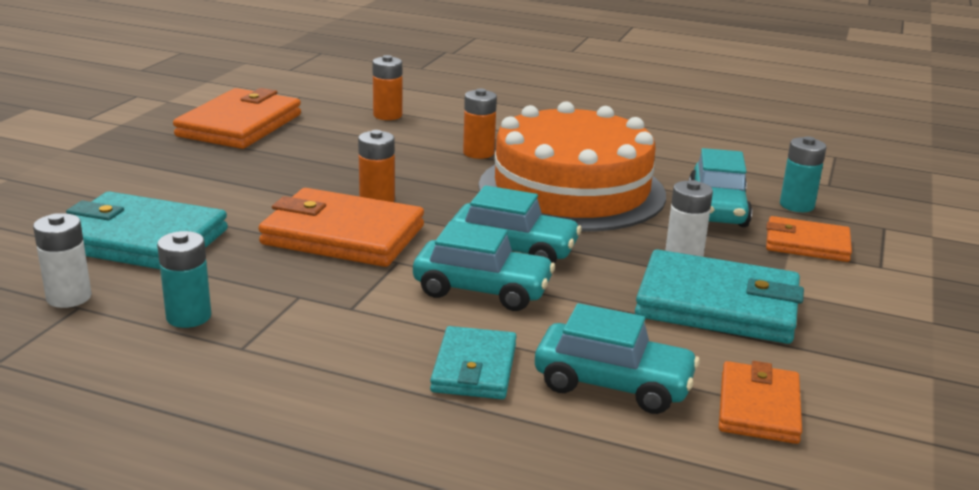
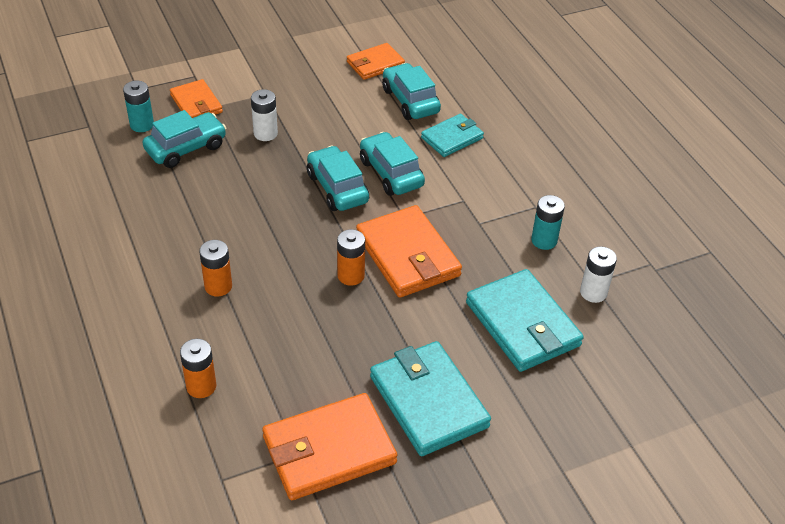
camera: 135 degrees left, 20 degrees up
(571, 190) = (229, 212): orange cake -> none
(717, 305) = (305, 103): turquoise wallet -> turquoise wallet (428, 401)

